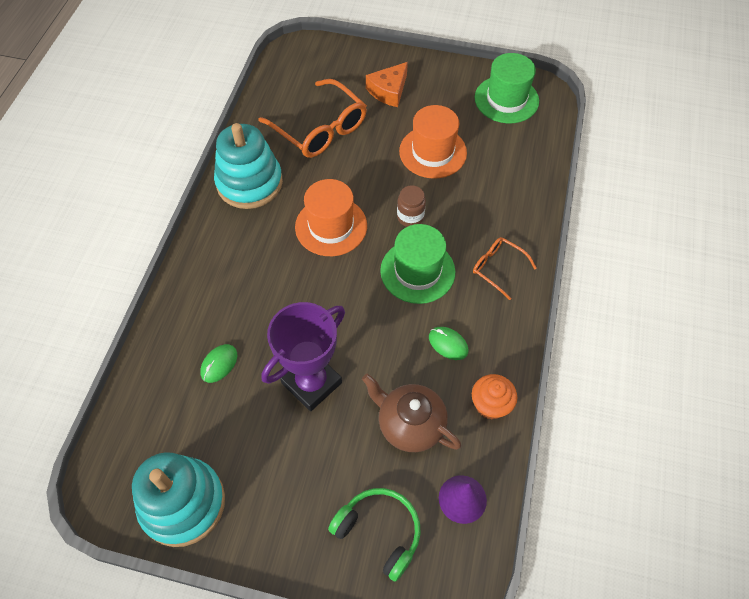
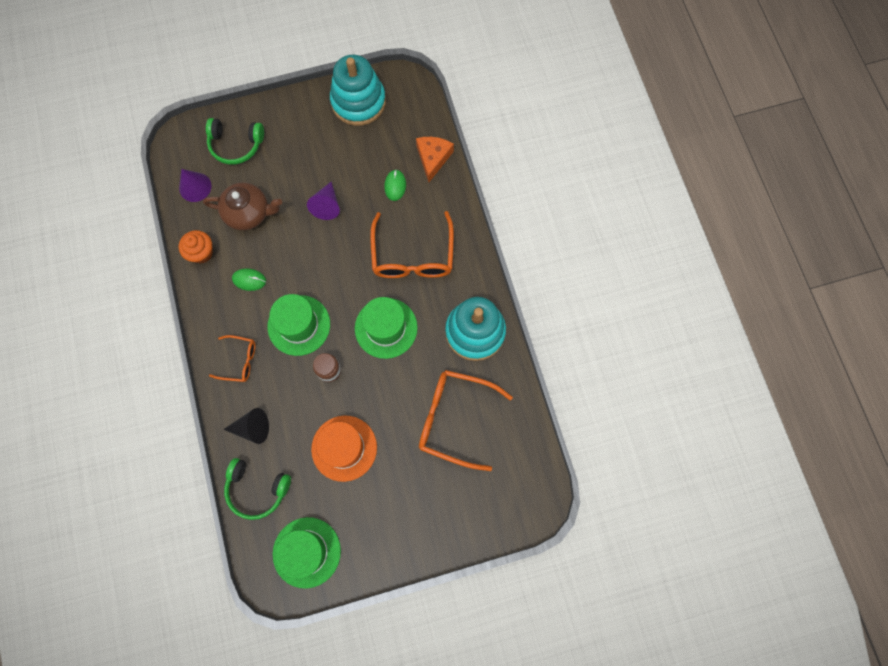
camera: 150 degrees right, 15 degrees up
(256, 279) = (412, 255): none -> orange glasses
(311, 383) = (327, 205): purple trophy -> purple cone
(331, 226) = (386, 328): orange hat -> green hat
(388, 91) = (421, 499): orange cheese -> orange cheese (433, 158)
(511, 205) = (252, 428): none -> black cone
(529, 158) = (257, 489): none -> green headphones

